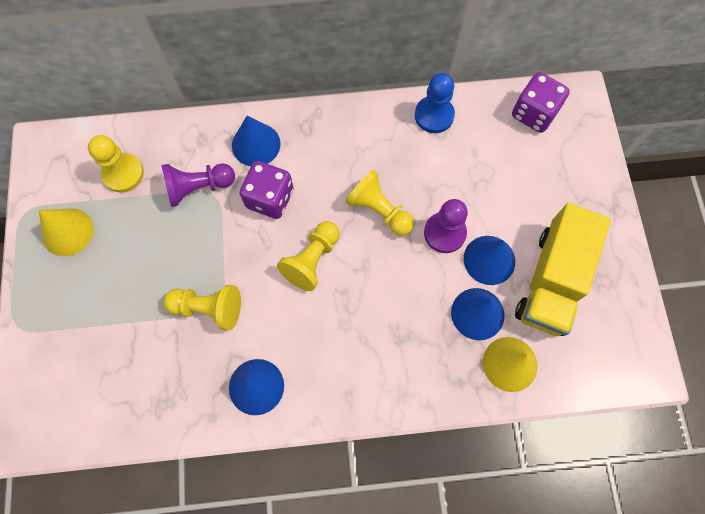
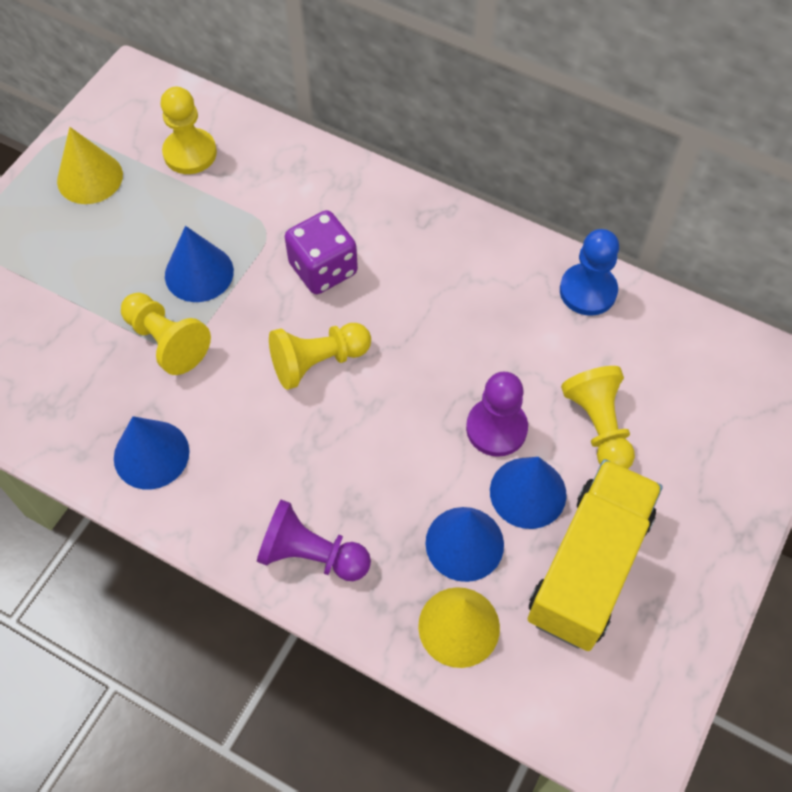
camera: 35 degrees right, 10 degrees down
(198, 188) = (255, 212): purple pawn -> purple pawn (311, 554)
(256, 144) = (353, 204): blue cone -> blue cone (199, 273)
(379, 210) = (437, 356): yellow pawn -> yellow pawn (598, 426)
(534, 113) = (720, 361): purple dice -> none
(551, 281) = (589, 567): yellow truck -> yellow truck turned 150 degrees clockwise

